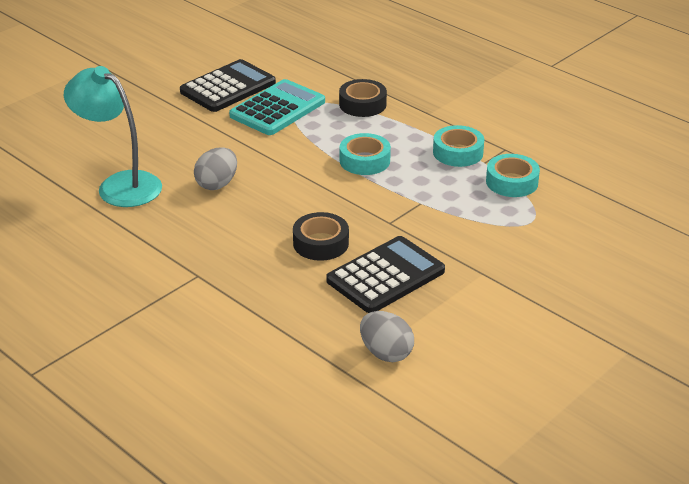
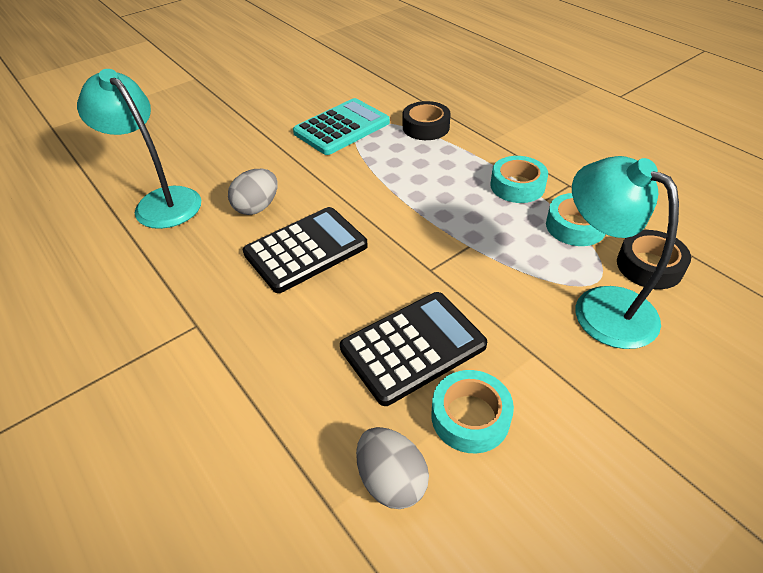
camera: 10 degrees right, 10 degrees up
(228, 87) = (301, 104): black calculator -> black calculator (306, 250)
(321, 243) = (346, 292): black tape -> black tape (649, 266)
(364, 161) = (416, 189): turquoise tape -> turquoise tape (470, 417)
(534, 238) = (600, 306): none -> turquoise lamp

